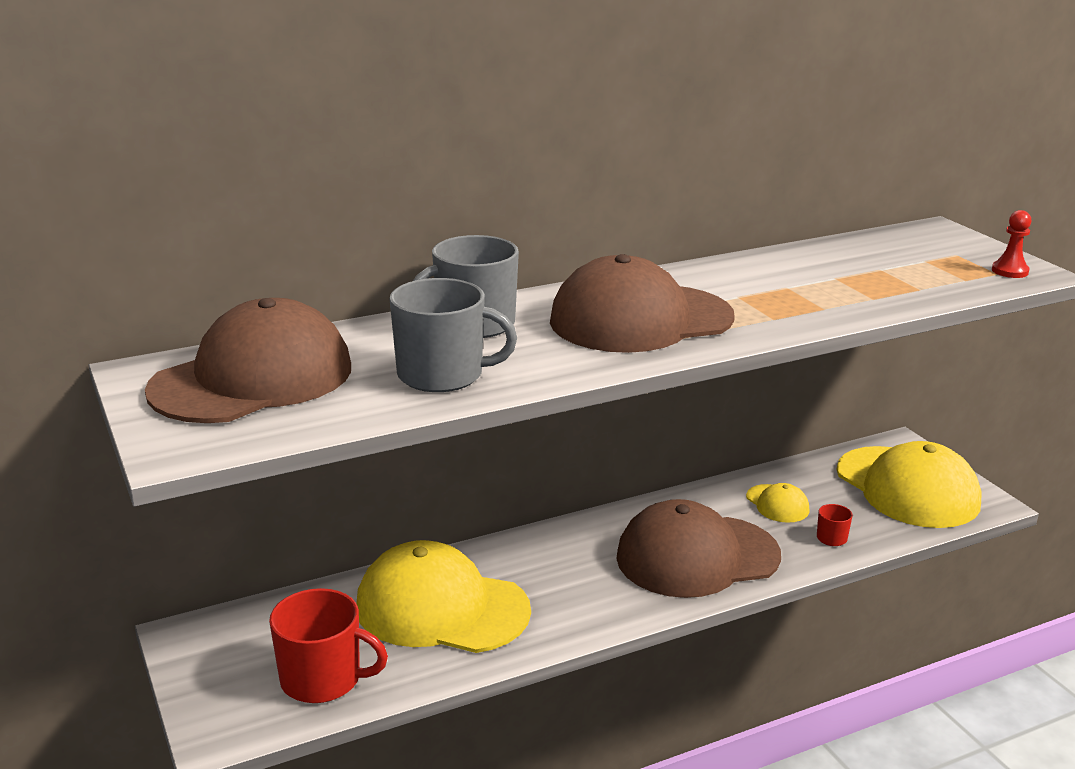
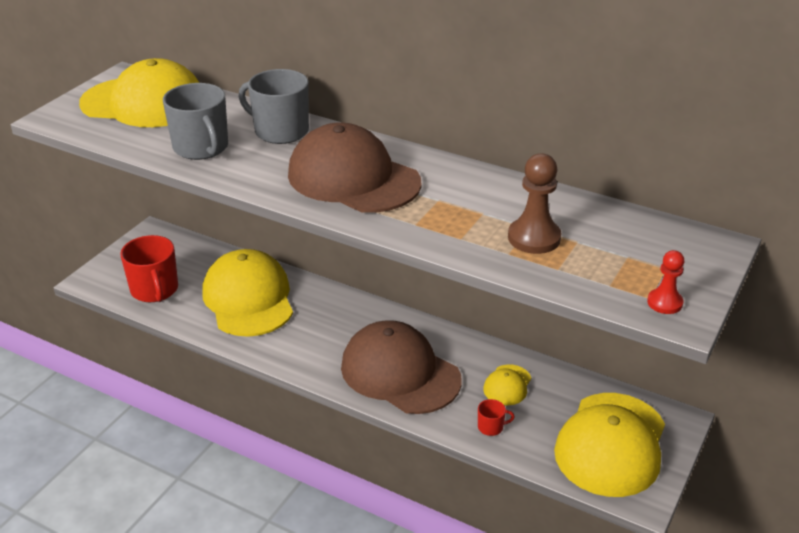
camera: 55 degrees right, 10 degrees up
(253, 378) = (144, 103): brown cap -> yellow cap
(856, 282) = (534, 238): none -> brown pawn

